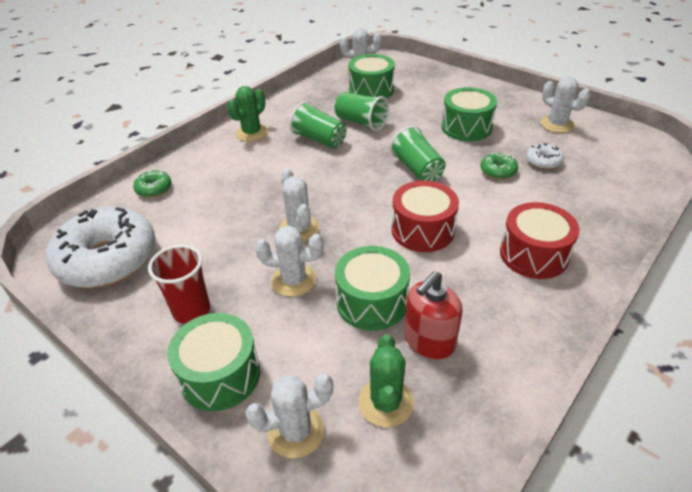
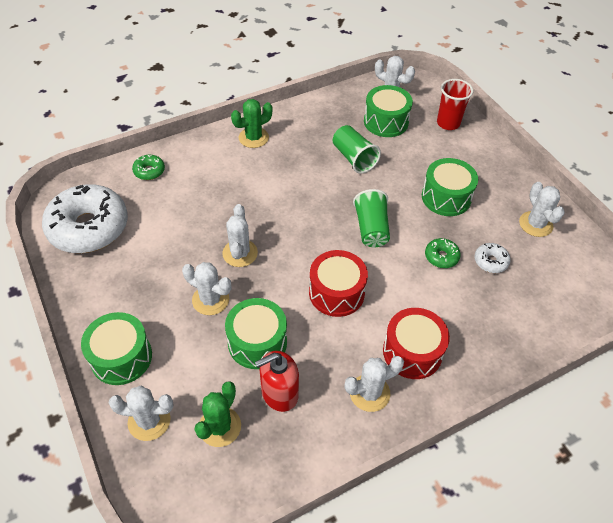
camera: 20 degrees right, 10 degrees up
(191, 310) = (126, 297): red cup -> red cup (448, 123)
(319, 139) = (306, 165): green cup -> none
(521, 305) = (369, 393): none -> white cactus

